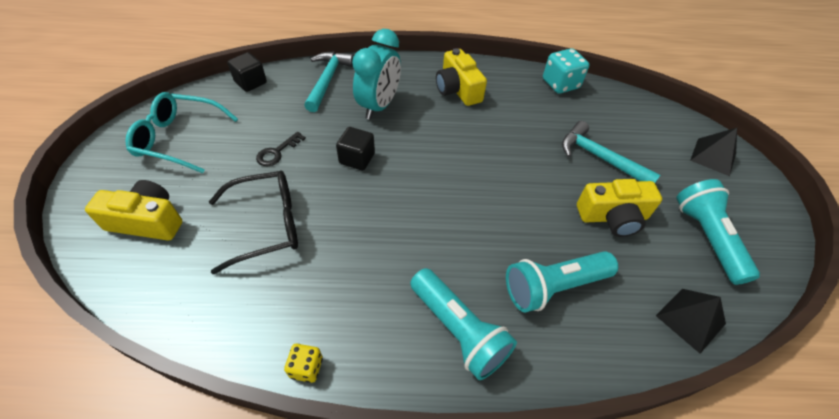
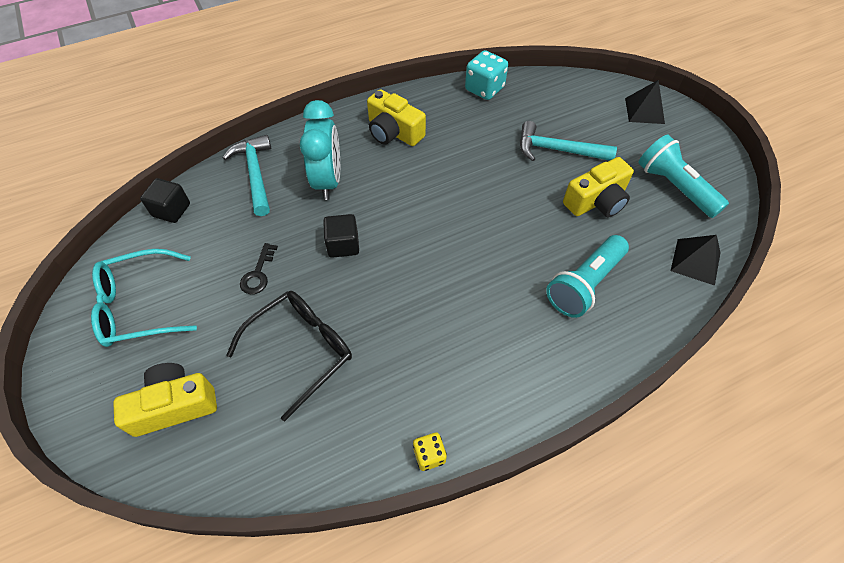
camera: 25 degrees left, 5 degrees up
(458, 330) = (532, 358): turquoise flashlight -> none

